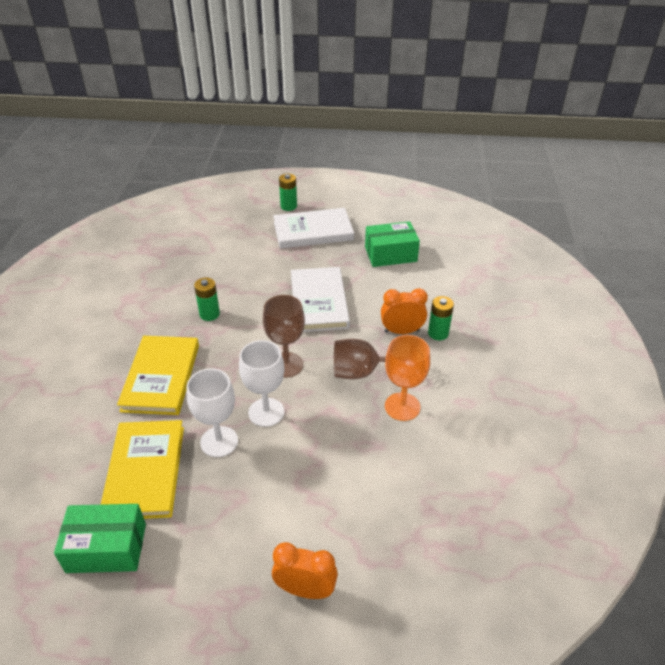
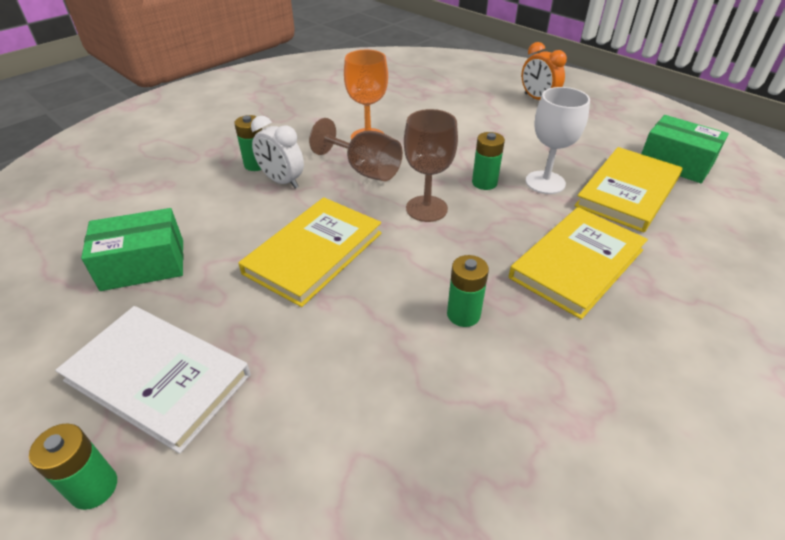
camera: 140 degrees left, 0 degrees up
(266, 412) = (484, 183): white goblet -> green battery
(319, 302) = (314, 253): white book -> yellow book
(390, 254) = (143, 264): green box -> green box turned 45 degrees counterclockwise
(401, 331) = (282, 181): orange clock -> white clock

